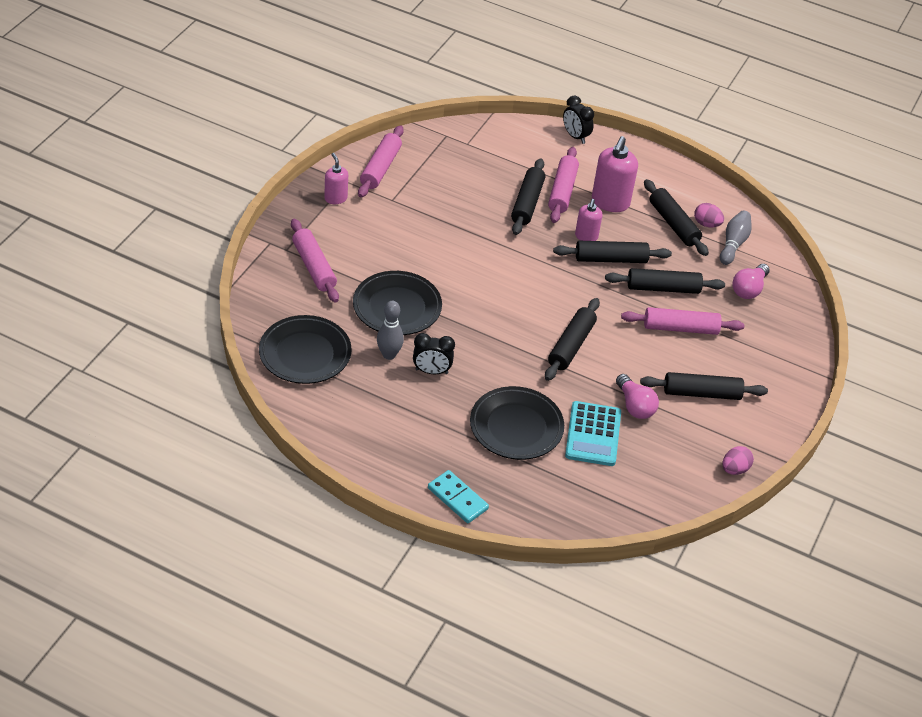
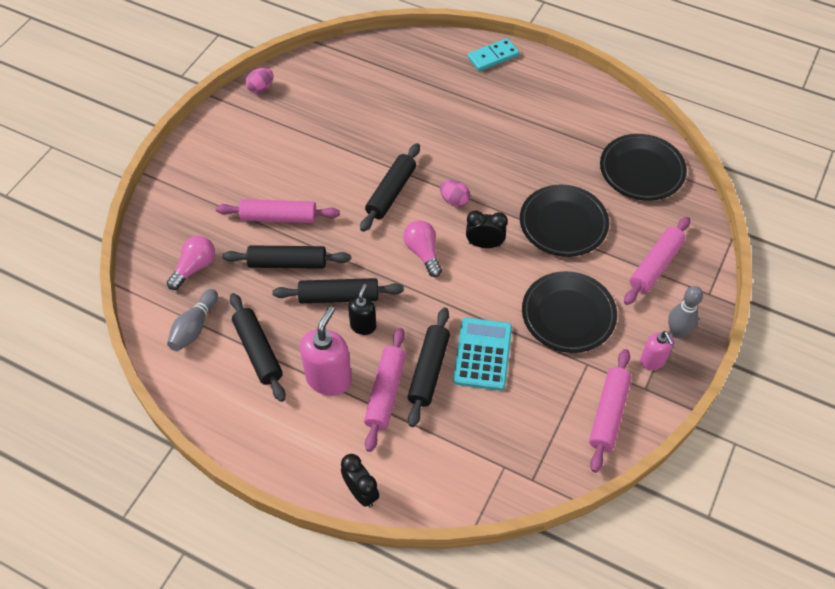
camera: 175 degrees left, 10 degrees up
(314, 267) = (655, 265): pink rolling pin -> pink rolling pin turned 60 degrees clockwise
(389, 355) = (564, 174): grey bowling pin -> grey bowling pin (677, 332)
(431, 371) = (523, 160): black clock -> black clock (484, 244)
(457, 498) = (493, 56): turquoise domino -> turquoise domino turned 75 degrees counterclockwise
(516, 427) = (445, 114): black plate -> black plate (568, 315)
(586, 236) = (363, 326): pink soap dispenser -> black soap dispenser
(593, 434) = (378, 111): turquoise calculator -> turquoise calculator (482, 354)
(634, 405) = (338, 137): pink light bulb -> pink light bulb (423, 253)
(701, 393) = (273, 152): black rolling pin -> none
(706, 224) = (218, 354): pink egg -> pink egg (454, 200)

